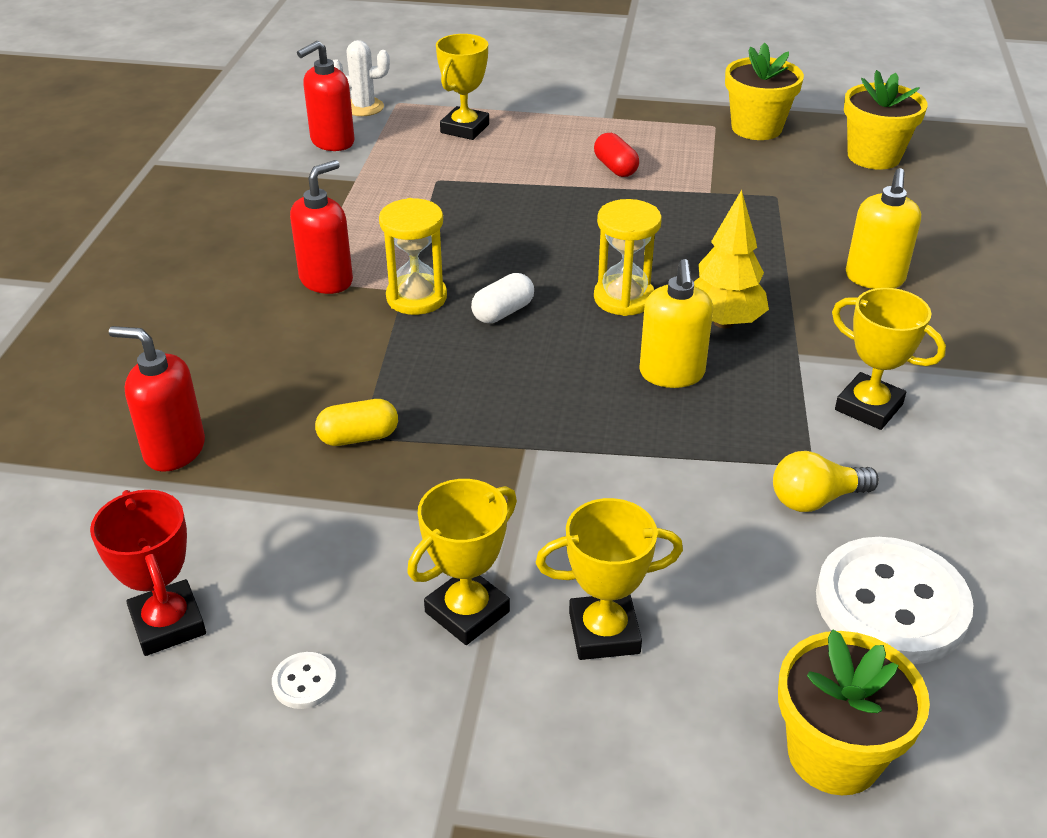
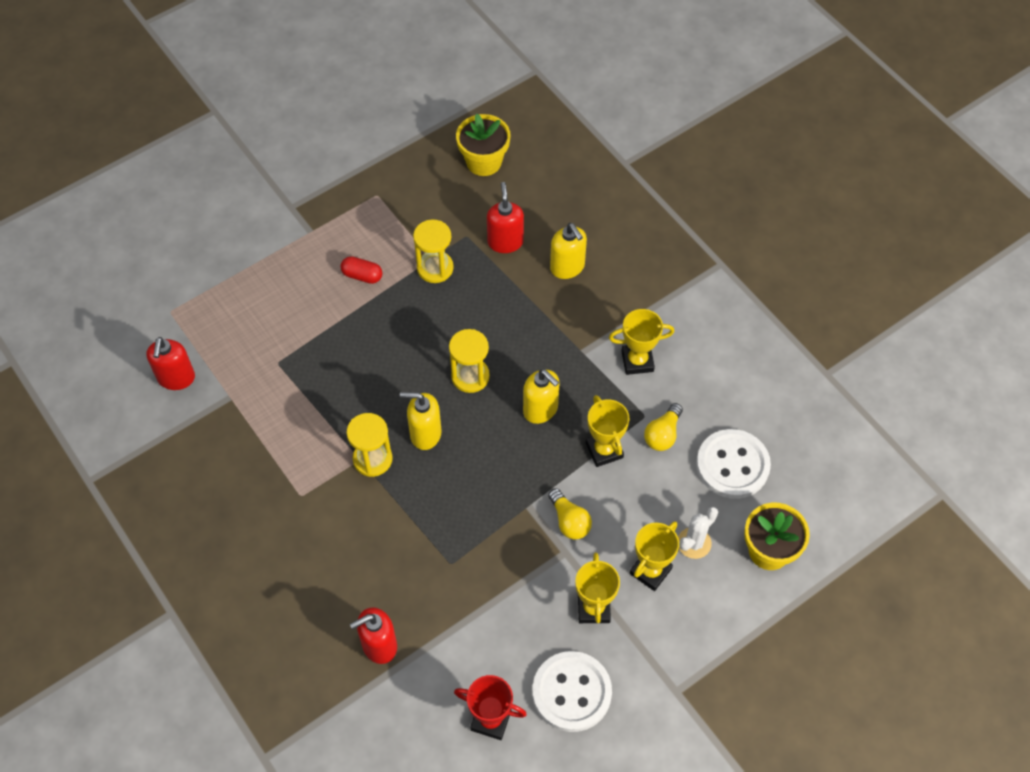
camera: 45 degrees left, 20 degrees up
(304, 682) = (571, 692): white button -> white button, size x2.50
(326, 280) = (313, 485): red soap dispenser -> red soap dispenser (505, 242)
(358, 437) = (450, 565): yellow capsule -> none
(363, 107) = (155, 332): white cactus -> white cactus (694, 543)
(465, 128) = (240, 305): yellow trophy -> yellow trophy (604, 450)
(503, 312) = (425, 434): white capsule -> yellow soap dispenser
(562, 498) = (569, 521): none -> yellow light bulb
(704, 200) = (435, 268): none -> yellow hourglass
(723, 322) = (530, 355): yellow tree -> none
(756, 128) = (401, 180): yellow flower pot -> none

